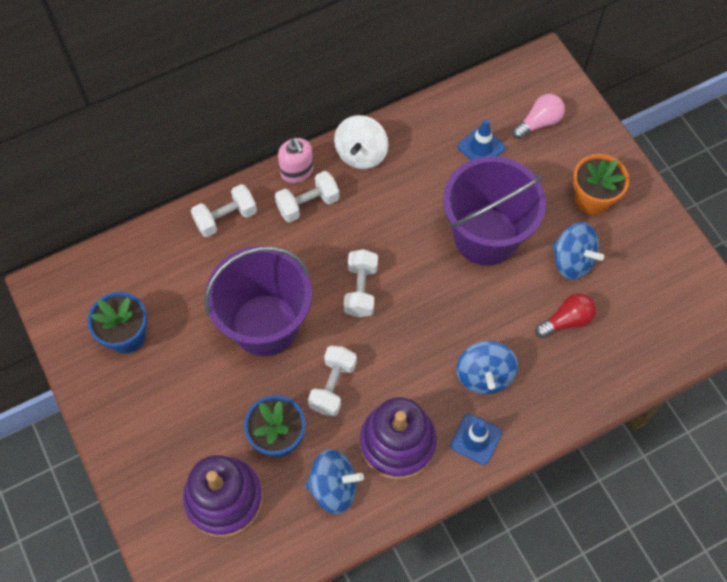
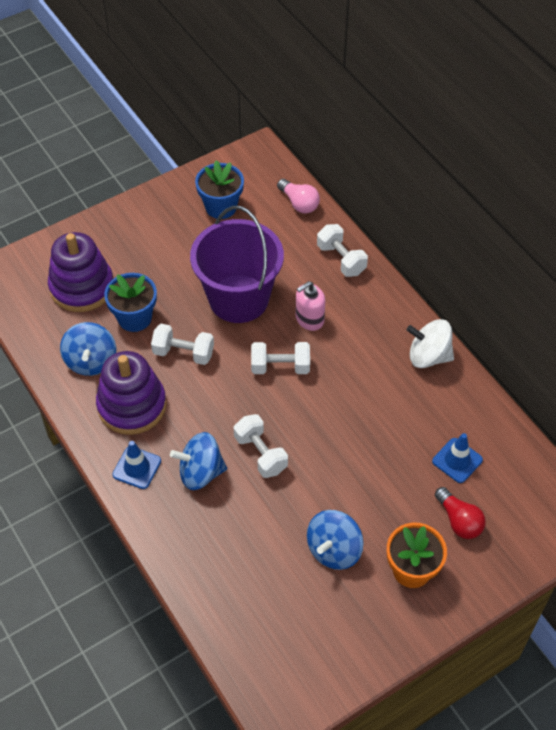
camera: 85 degrees right, 10 degrees down
(297, 171) = (399, 307): pink soap dispenser -> pink soap dispenser (309, 319)
(308, 204) = (365, 318): white dumbbell -> white dumbbell (260, 454)
(486, 236) = (351, 468): purple bucket -> none
(539, 123) = (499, 515): pink light bulb -> pink light bulb (299, 203)
(566, 321) = (264, 545): red light bulb -> red light bulb (459, 520)

